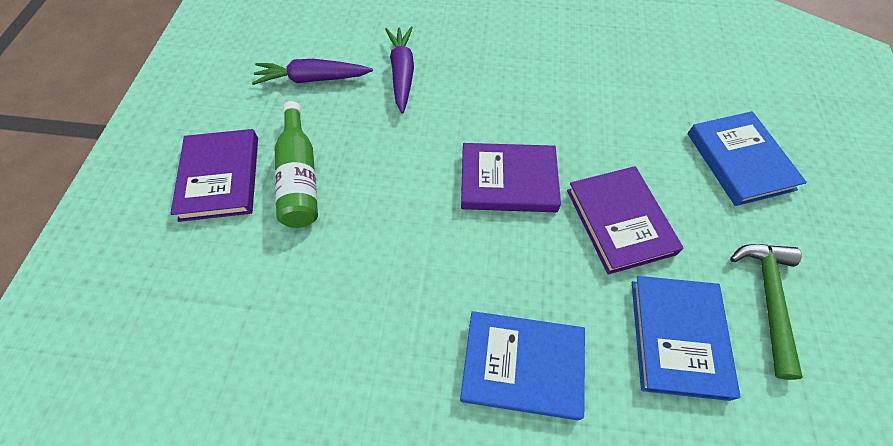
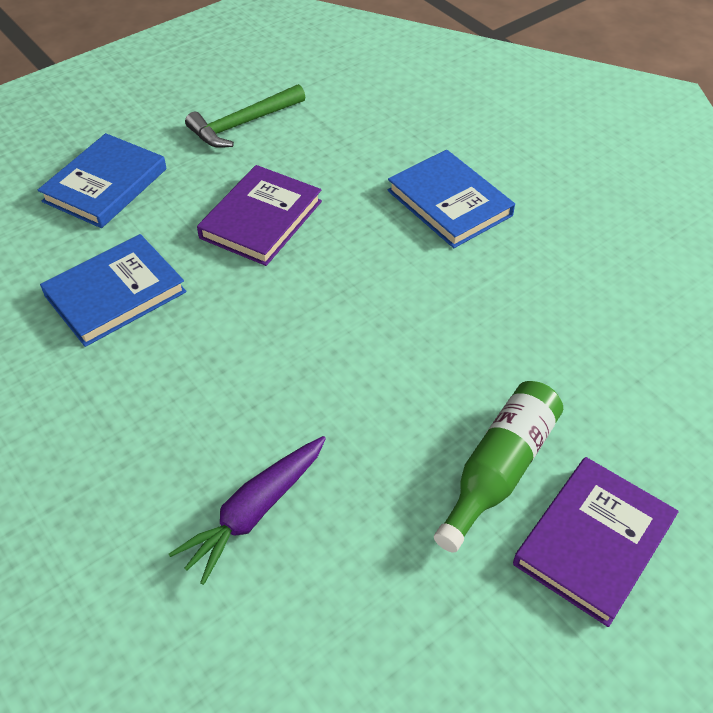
camera: 135 degrees left, 10 degrees down
(312, 79) = (371, 604): purple carrot -> none
(508, 181) = (302, 309): purple book -> none
(678, 337) = (329, 148): blue book -> blue book (115, 294)

